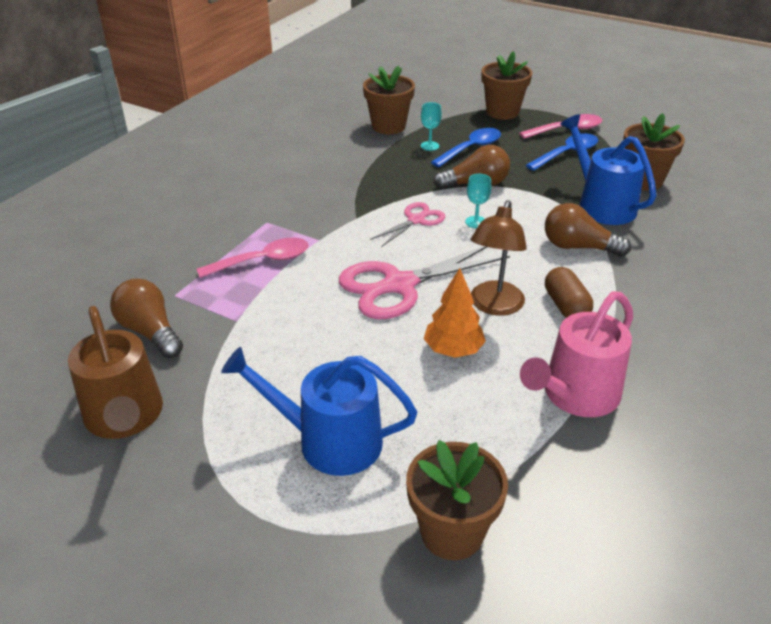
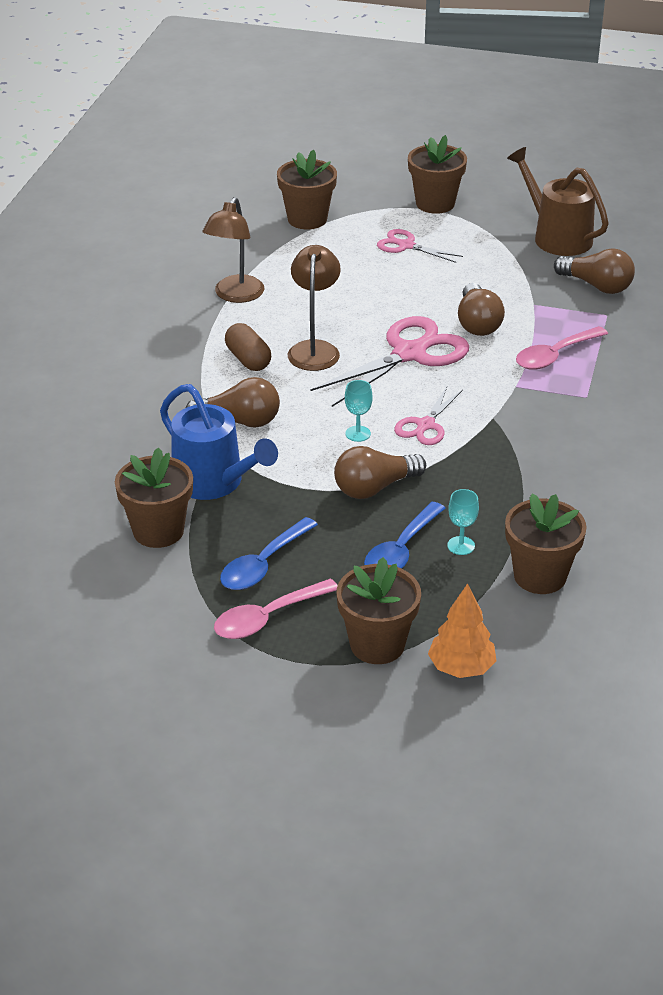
camera: 165 degrees right, 0 degrees up
(239, 528) = (435, 203): none -> brown flower pot
(312, 307) = (477, 323): none -> brown light bulb
(329, 441) = (406, 246): blue watering can -> pink scissors
(453, 350) = (339, 310): orange tree -> orange tree (461, 668)
(575, 395) = (235, 295): pink watering can -> brown lamp

